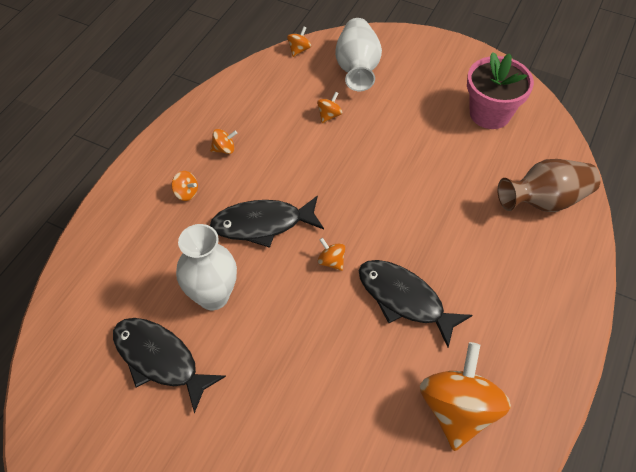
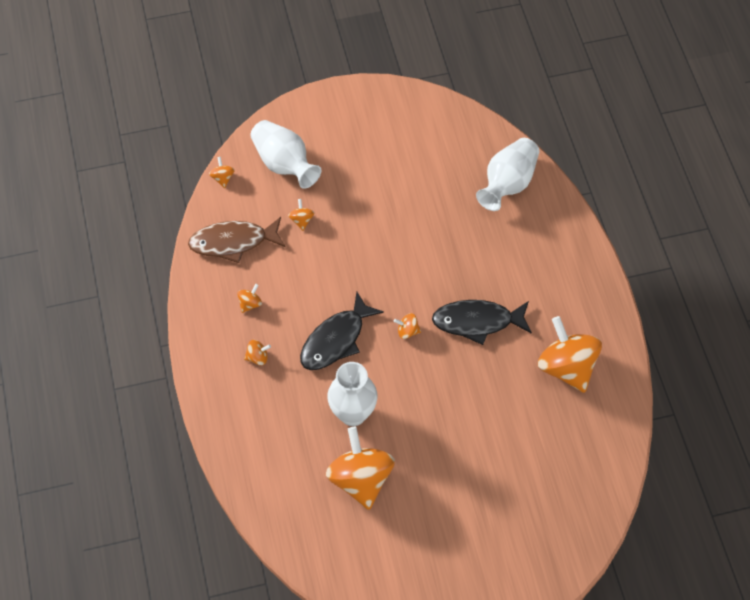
camera: 40 degrees left, 5 degrees up
(160, 359) = (360, 479): black fish -> orange spinning top
(259, 97) = (233, 242): none -> brown fish
(490, 113) = (416, 137): pink flower pot -> none
(544, 200) = (508, 183): brown vase -> white vase

